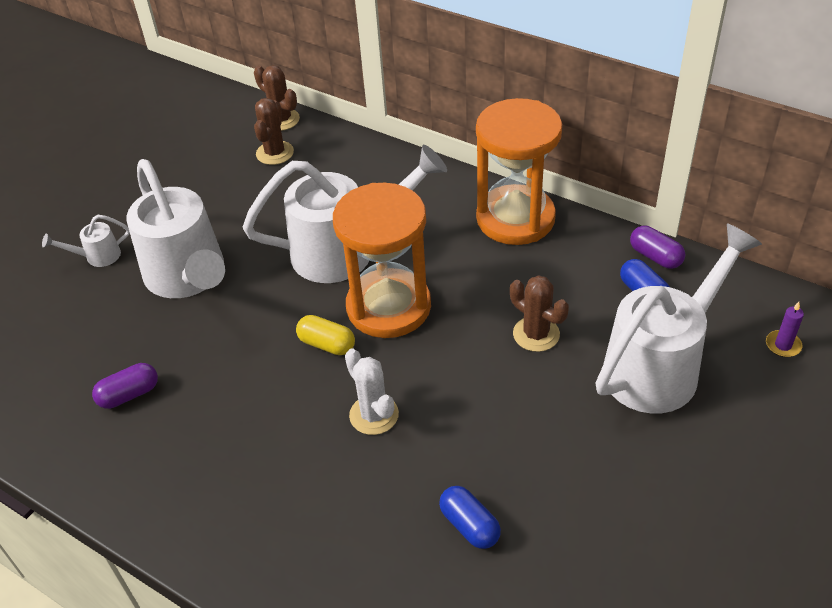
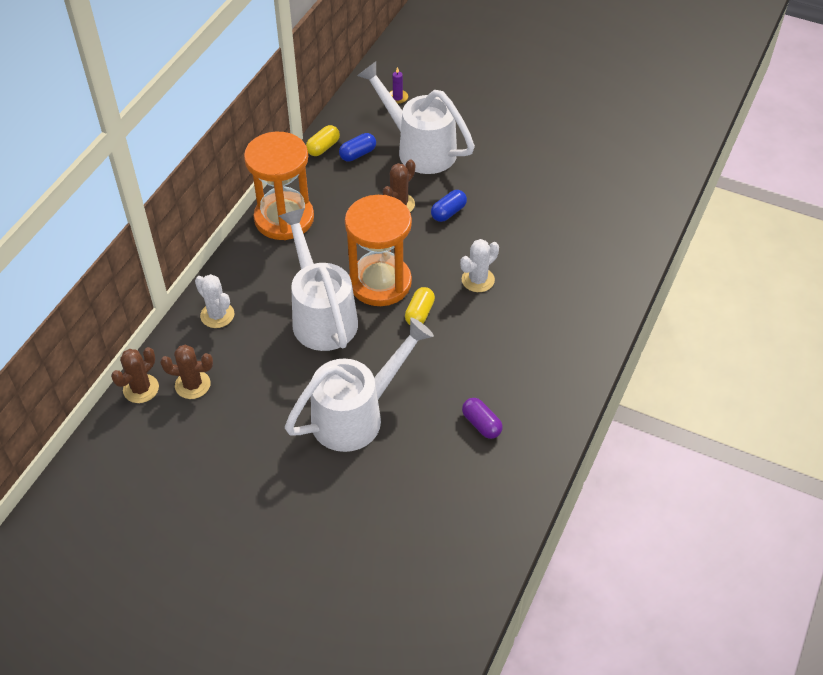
camera: 100 degrees left, 5 degrees up
(97, 256) = (334, 491): white watering can -> none
(366, 167) = (217, 315): none -> white cactus
(469, 525) = (549, 228): blue capsule -> blue capsule (448, 212)
(655, 256) = (323, 147): purple capsule -> yellow capsule

